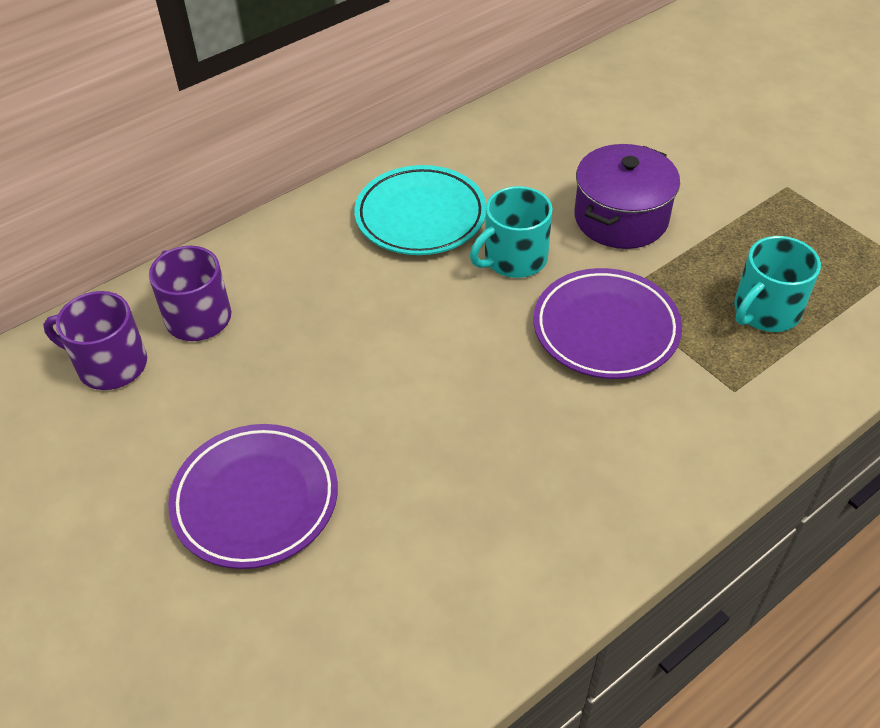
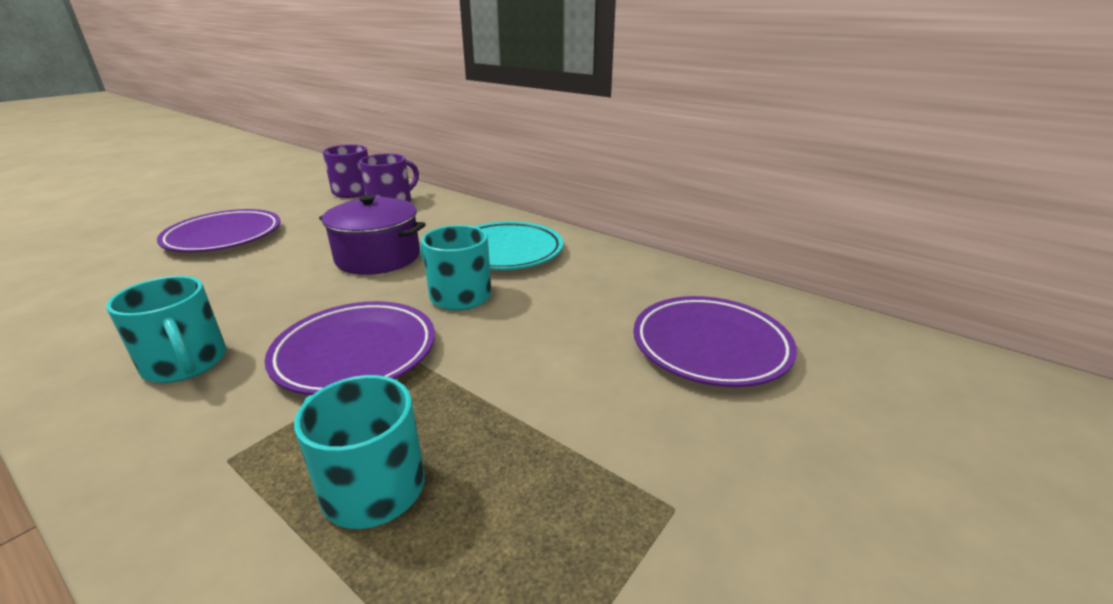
camera: 75 degrees right, 20 degrees down
(600, 450) = (186, 363): none -> turquoise mug
(621, 218) = (537, 349): purple pot -> purple pot (378, 257)
(634, 128) = (710, 346): none -> purple plate

